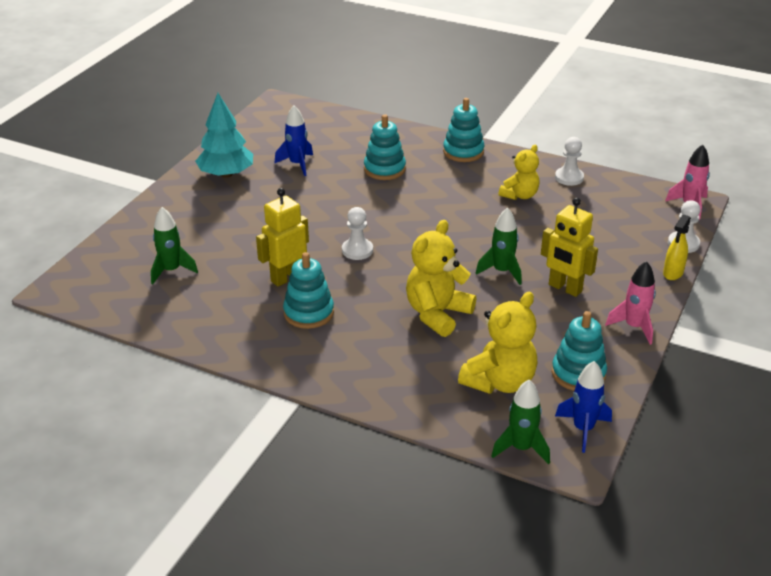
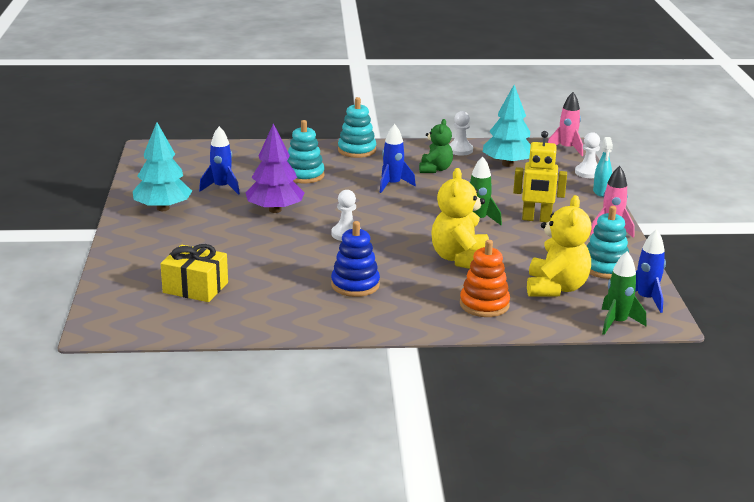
camera: 30 degrees left, 10 degrees down
(171, 271) = (195, 287): green rocket -> yellow gift
(286, 277) = (307, 266): yellow robot -> none
(308, 313) = (355, 285): turquoise stacking toy -> blue stacking toy
(320, 203) = (275, 210): none -> purple tree
(407, 377) = (484, 305): none -> orange stacking toy
(458, 203) = (392, 185): none -> blue rocket
(519, 195) = (435, 169): yellow teddy bear -> green teddy bear
(603, 209) = (507, 164): none -> turquoise tree
(673, 273) = (601, 192): yellow spray bottle -> turquoise spray bottle

